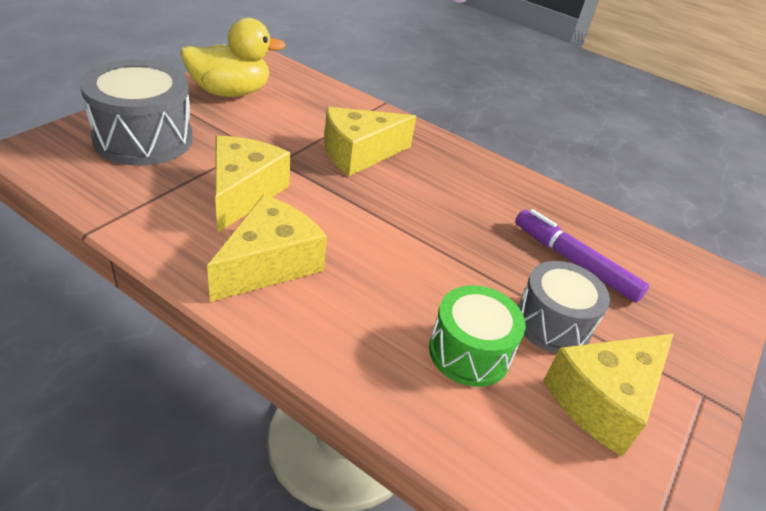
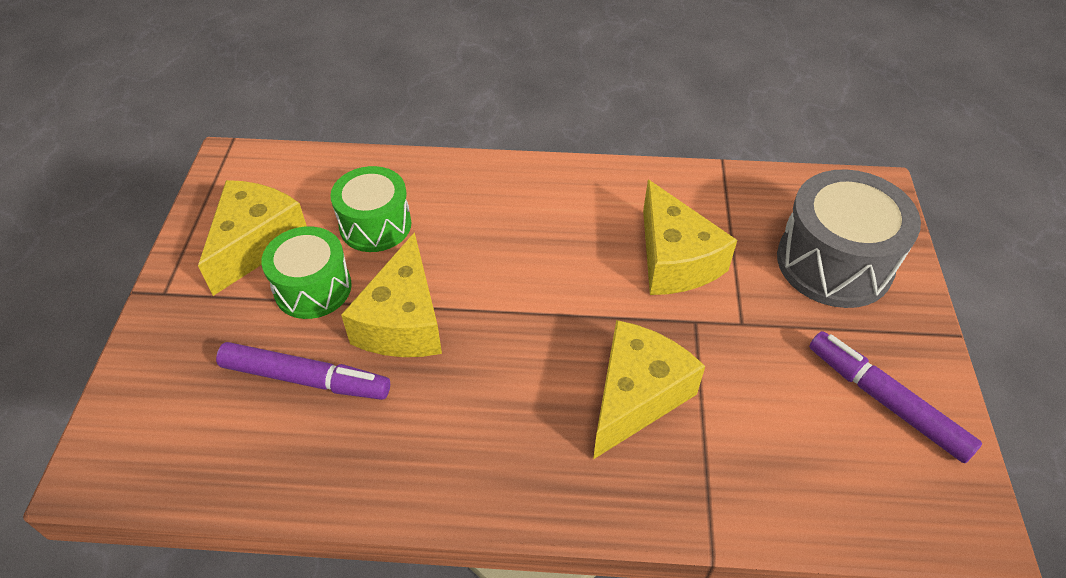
camera: 155 degrees right, 10 degrees up
(230, 92) = (885, 401): yellow duck -> purple marker
(269, 264) = (577, 209): yellow cheese -> yellow cheese (403, 321)
(552, 323) = (313, 288): grey drum -> green drum

